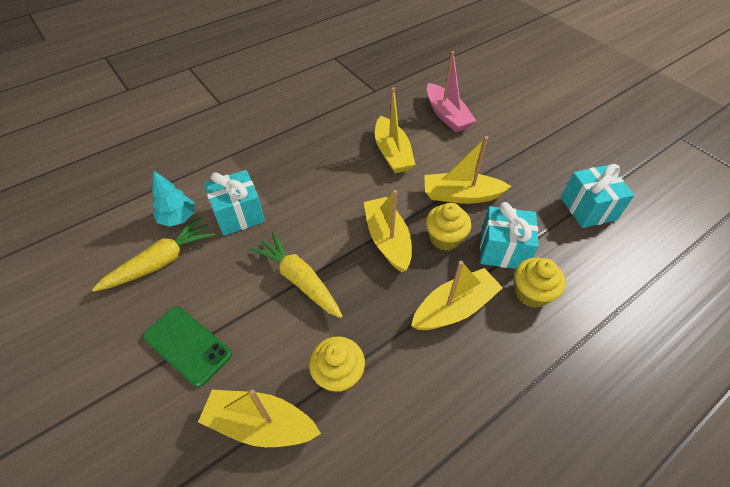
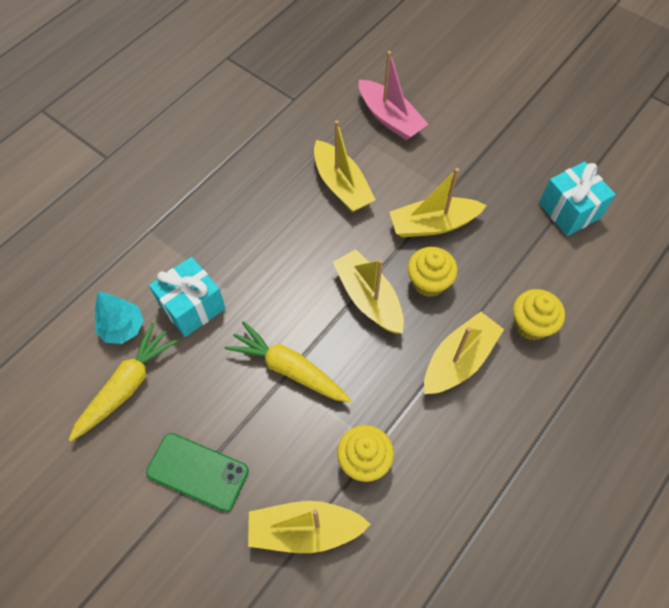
camera: 15 degrees left, 10 degrees up
(502, 250) = (492, 282): turquoise gift -> none

